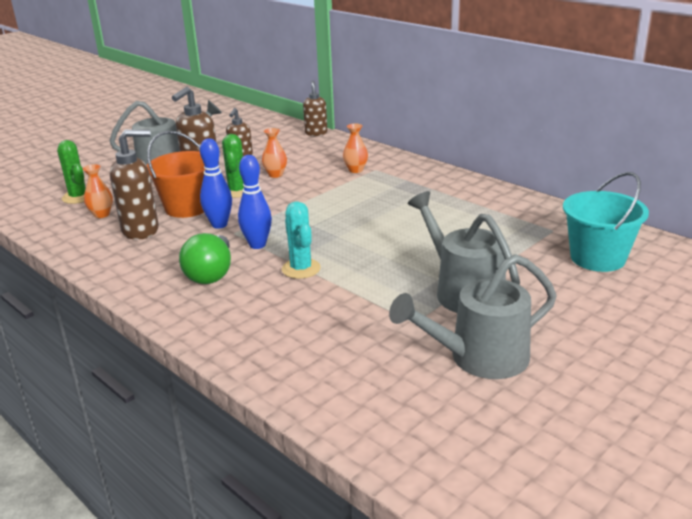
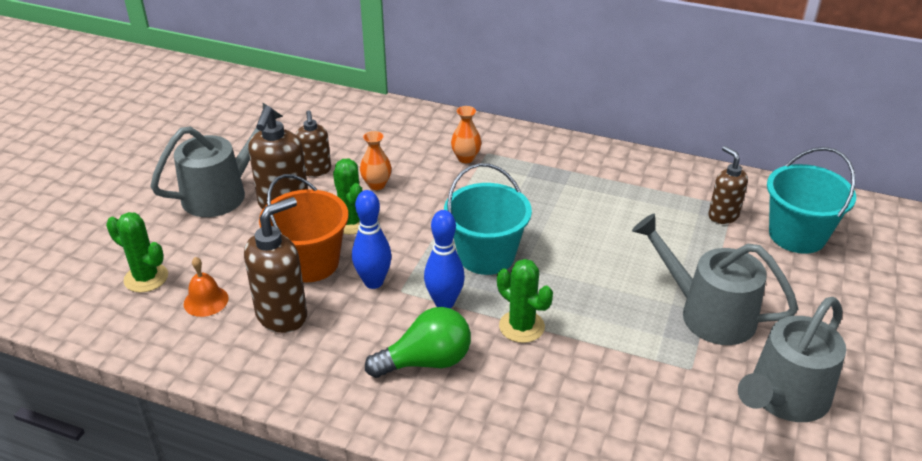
camera: 25 degrees left, 10 degrees up
(101, 214) = (206, 301): orange vase -> orange bell
(211, 274) = (426, 361): green light bulb -> green light bulb turned 90 degrees counterclockwise
(301, 269) = (521, 326): turquoise cactus -> green cactus
(315, 225) = (486, 255): none -> turquoise bucket
(316, 133) = (372, 105): brown soap dispenser -> brown soap dispenser (723, 216)

